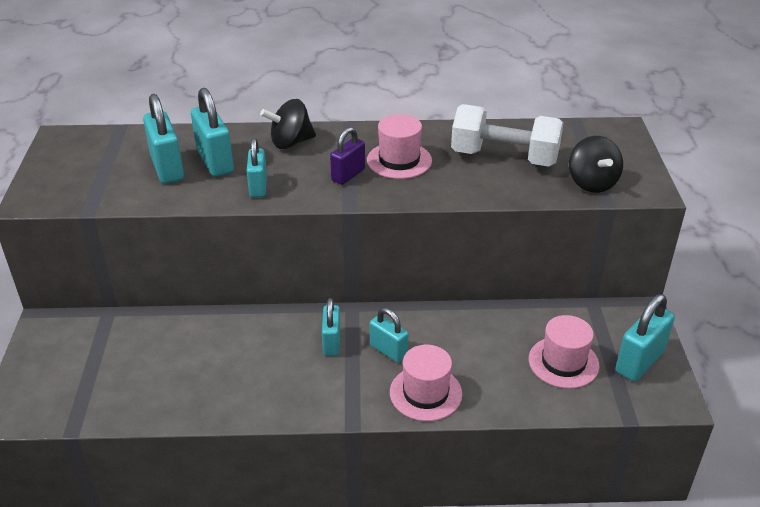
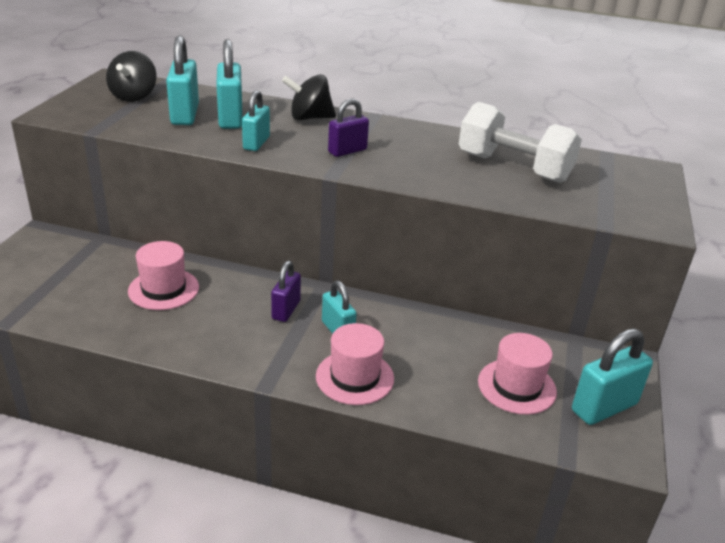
camera: 15 degrees right, 5 degrees down
(331, 342) = (286, 310): turquoise padlock -> purple padlock
(399, 160) = (404, 150): pink hat -> pink hat (163, 289)
(592, 183) = (597, 206): black spinning top -> black spinning top (134, 96)

